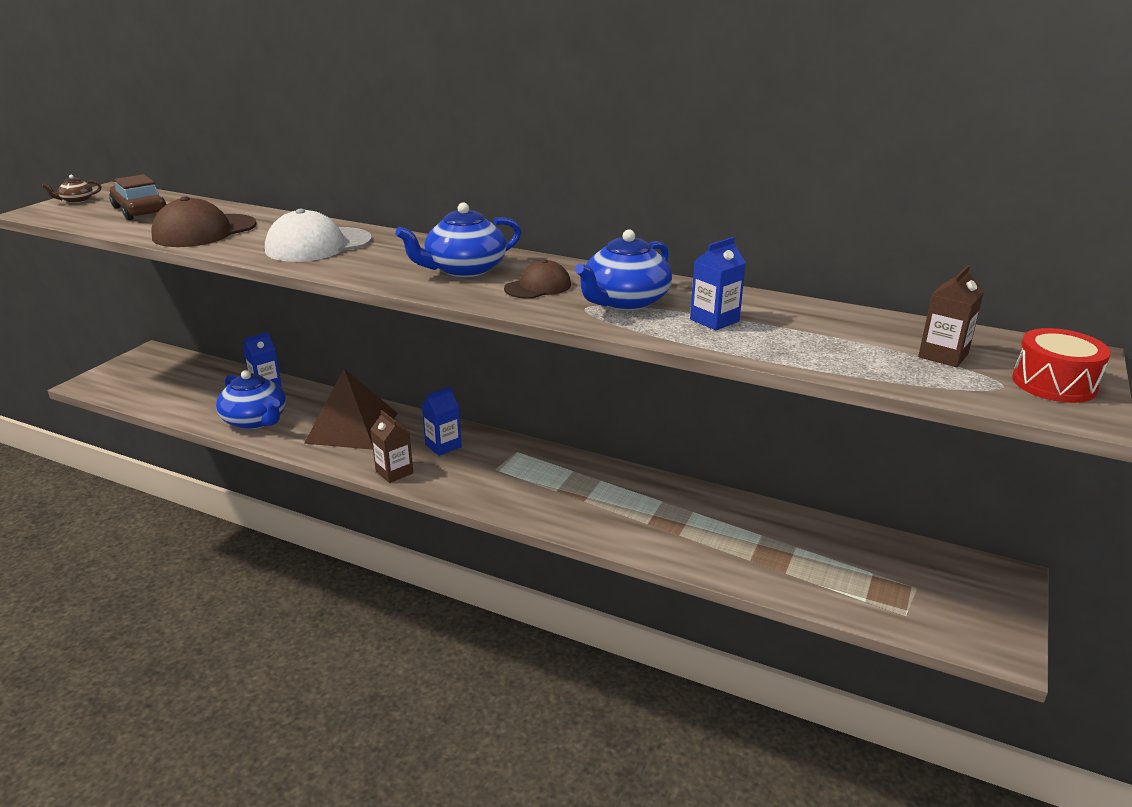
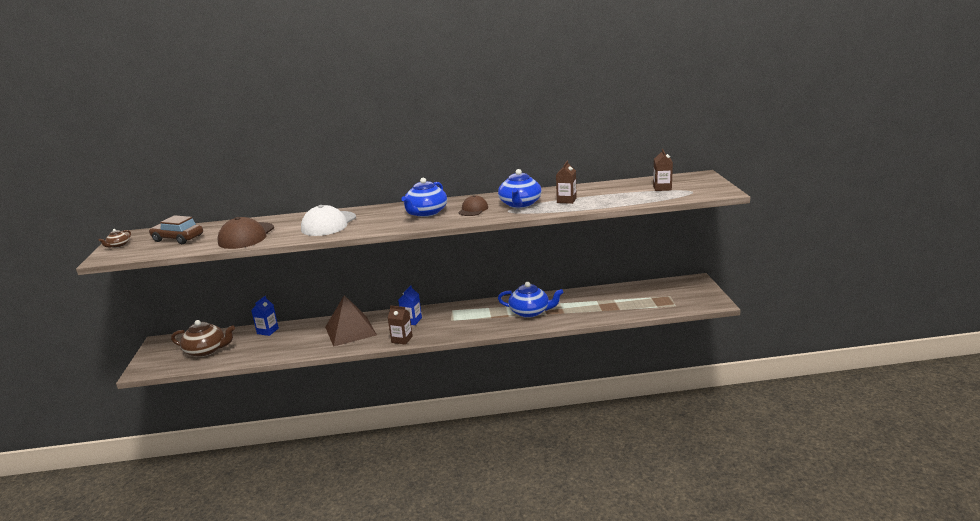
camera: 30 degrees left, 5 degrees down
(175, 385) = (206, 350): none -> brown teapot
(256, 420) = (288, 347): blue teapot -> blue teapot (530, 312)
(714, 320) = (566, 200): blue carton -> brown carton
(1054, 383) = (706, 186): red drum -> none

